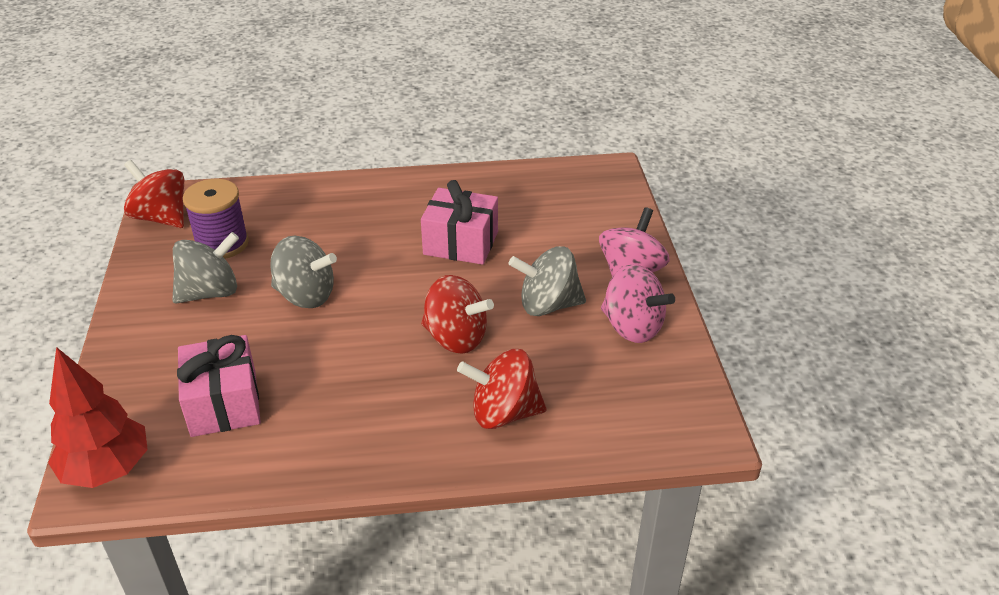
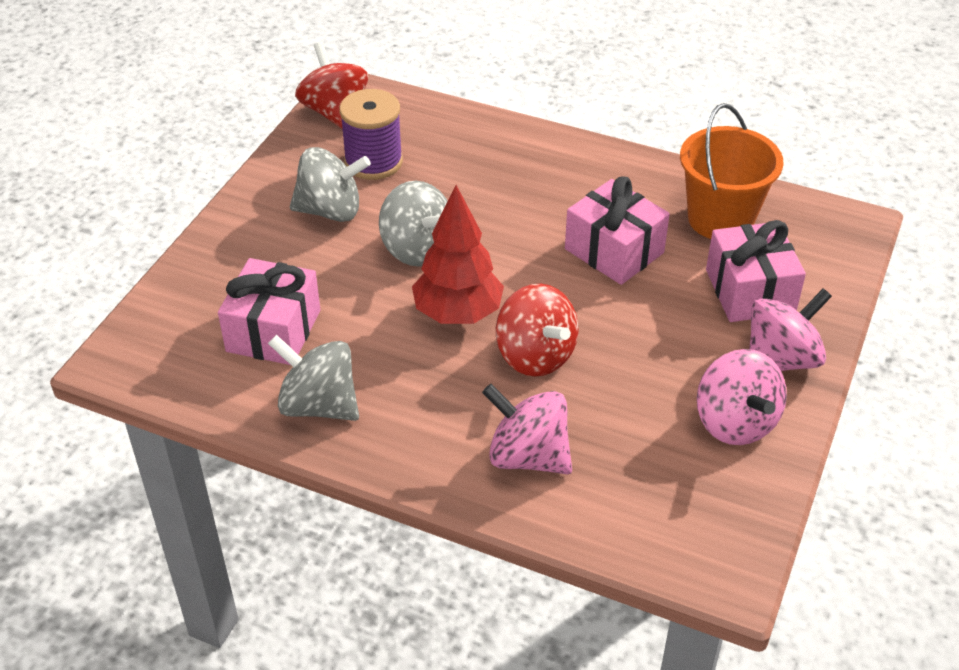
camera: 30 degrees right, 5 degrees up
(107, 470) = (140, 352): red tree -> red tree (458, 314)
(503, 413) = (528, 456): red spinning top -> pink spinning top
(520, 196) = (720, 219): none -> orange bucket
(548, 305) = (659, 359): grey spinning top -> grey spinning top (318, 405)
(576, 236) = (750, 291): none -> pink gift

